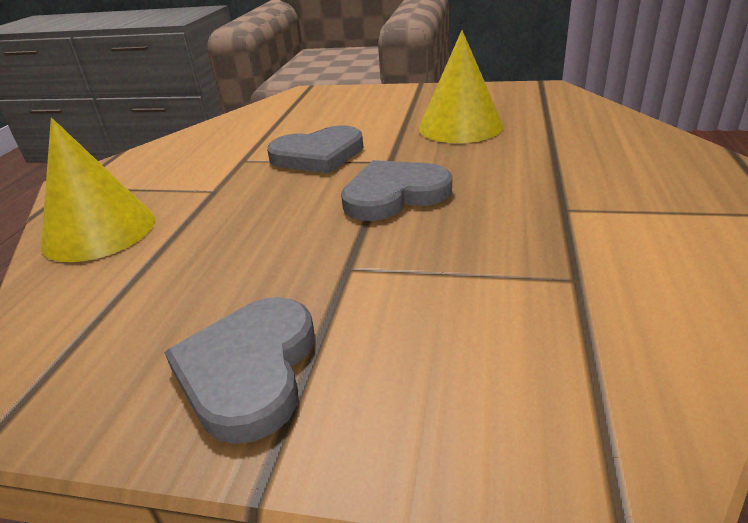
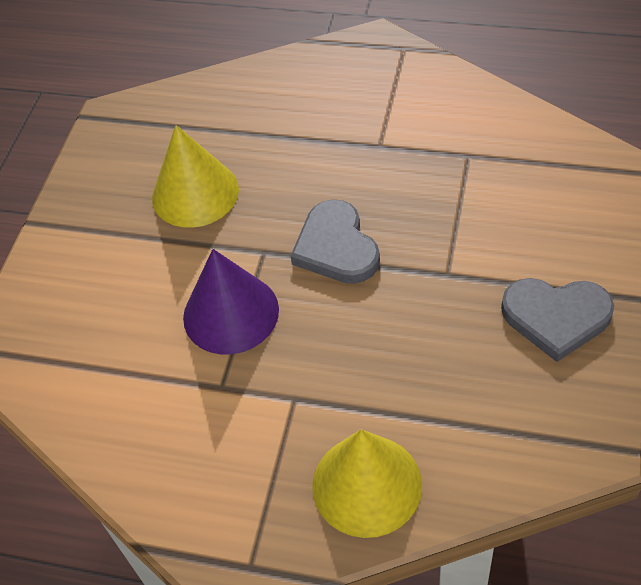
camera: 85 degrees left, 20 degrees up
(318, 155) = (231, 313): grey heart -> purple cone

